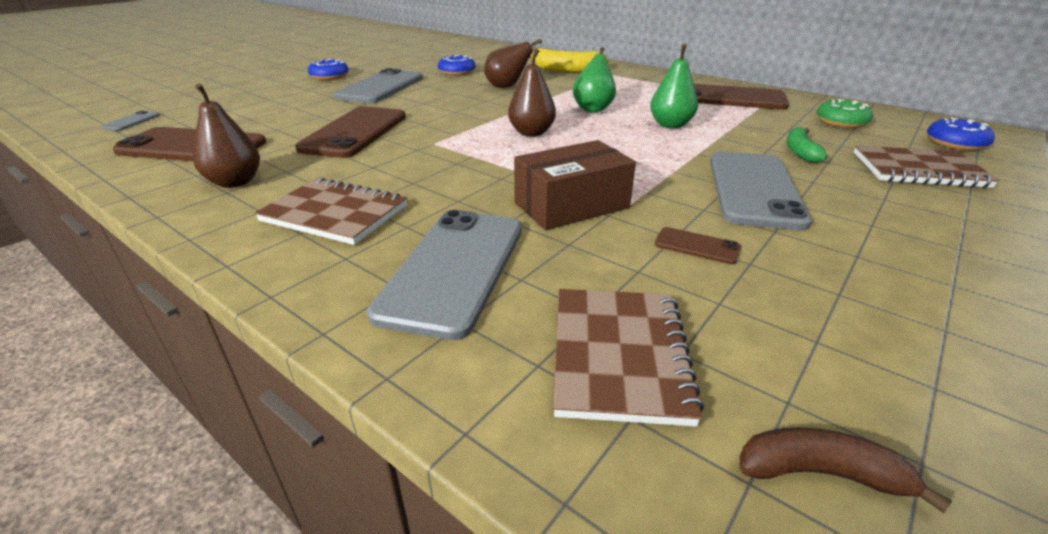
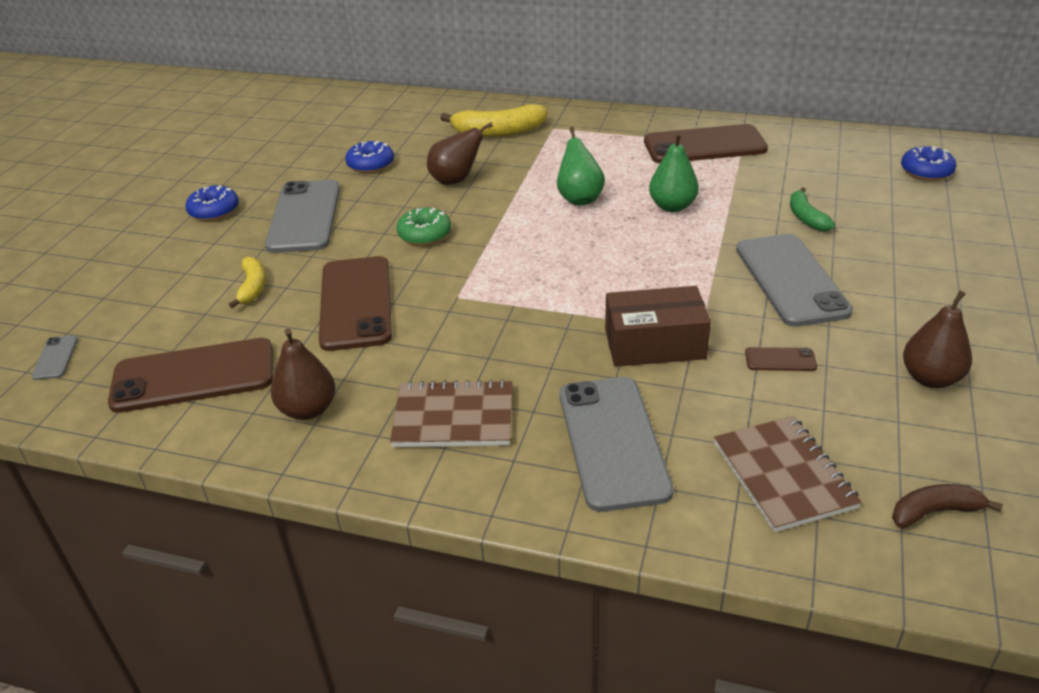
camera: 20 degrees left, 5 degrees up
(299, 112) = (252, 287): none -> yellow banana
(531, 133) = (545, 254): brown pear -> brown pear (930, 378)
(571, 205) = (655, 344): brown box -> brown box turned 45 degrees clockwise
(841, 122) = (823, 162): green donut -> green donut (424, 234)
(918, 170) = (908, 218): brown notebook -> none

